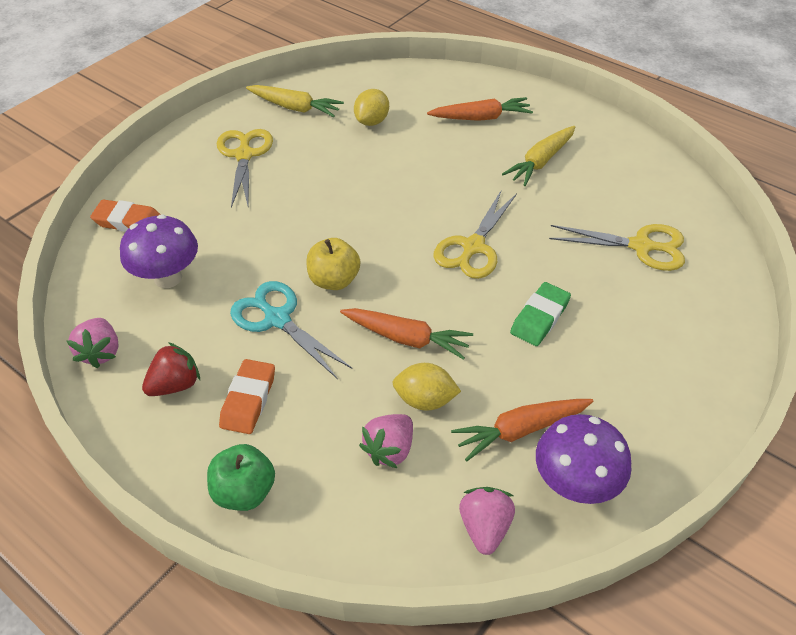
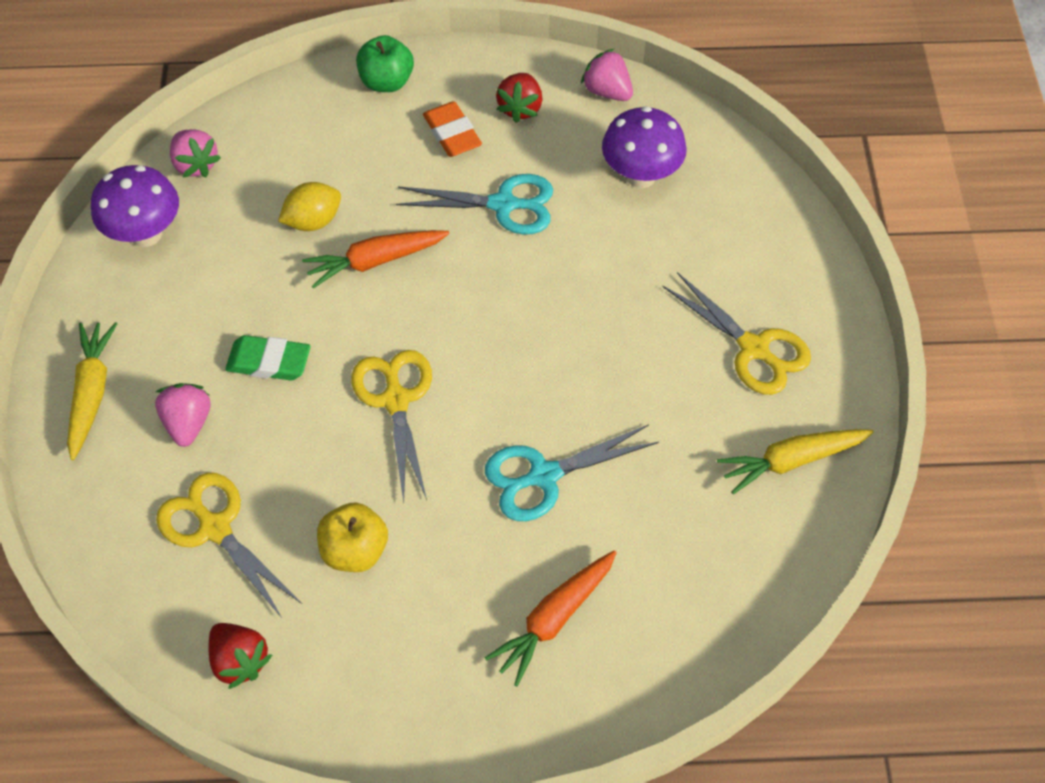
camera: 140 degrees right, 10 degrees up
(128, 221) = (752, 198): orange eraser -> none
(334, 280) = (494, 271): yellow apple -> yellow apple (355, 550)
(372, 121) = (678, 507): yellow lemon -> none
(389, 449) = (309, 169): pink strawberry -> pink strawberry (188, 423)
(425, 167) = (543, 475): none -> turquoise scissors
(520, 430) = (216, 247): orange carrot -> none
(539, 318) = (269, 362): green eraser -> green eraser turned 75 degrees counterclockwise
(540, 162) = (416, 588): yellow carrot -> yellow carrot (92, 392)
(641, 246) = (215, 528): yellow scissors -> yellow scissors turned 75 degrees clockwise
(663, 183) = (240, 660): none -> red strawberry

